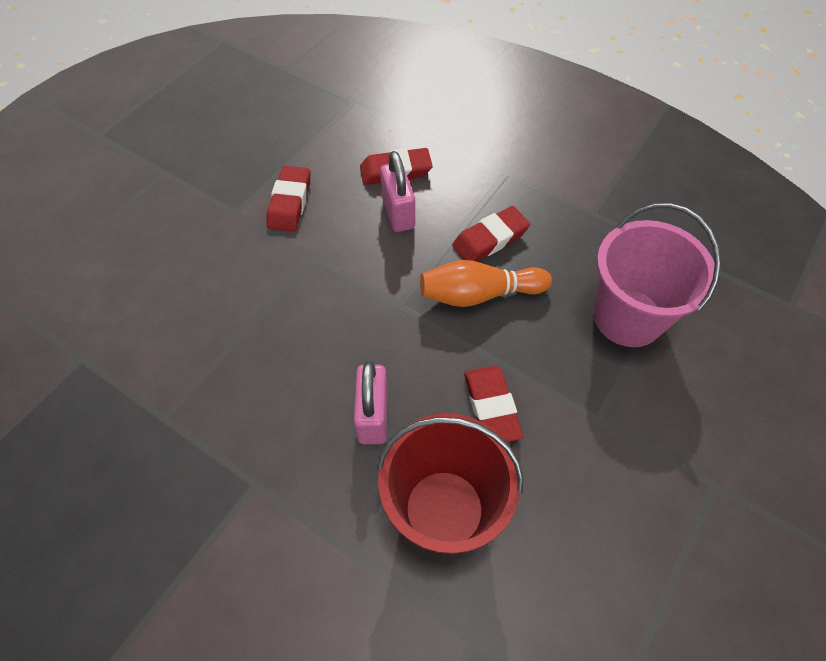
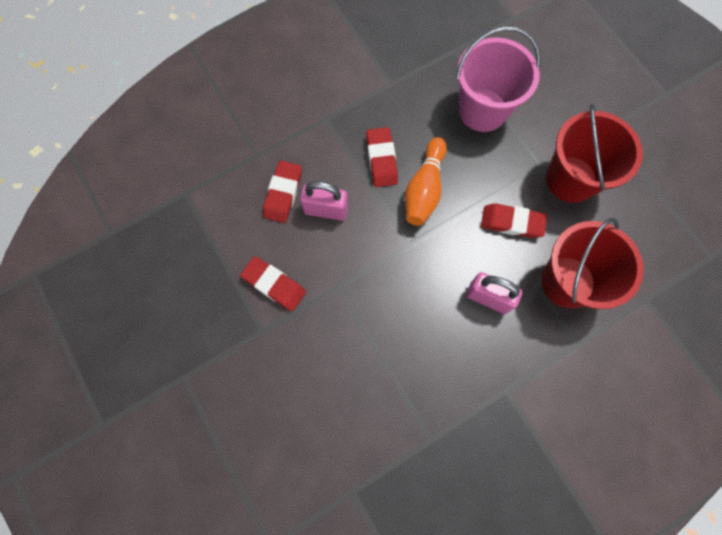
camera: 65 degrees left, 15 degrees up
(601, 461) = (571, 179): none -> red bucket

